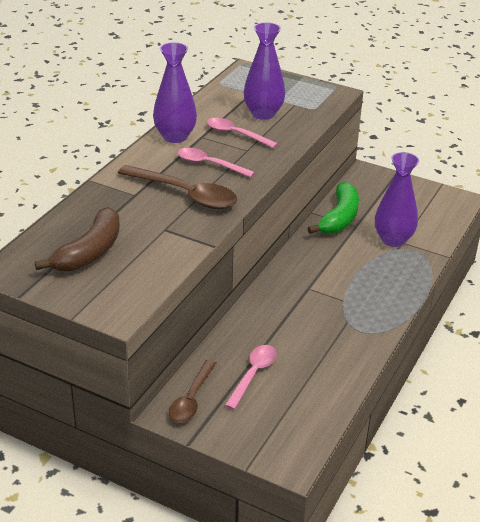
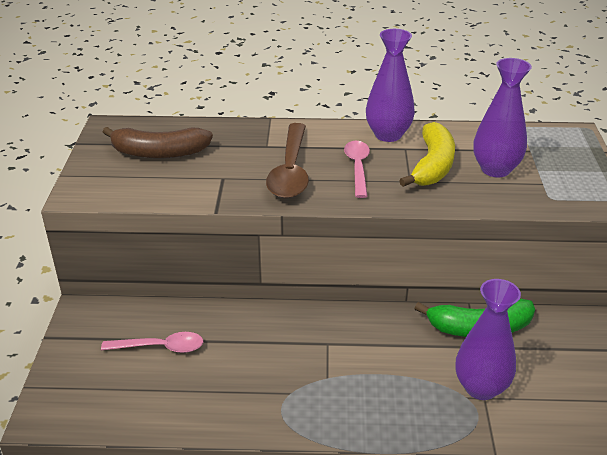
camera: 65 degrees right, 0 degrees up
(191, 399) = (106, 318): brown spoon -> none
(236, 134) = (432, 166): pink spoon -> yellow banana

